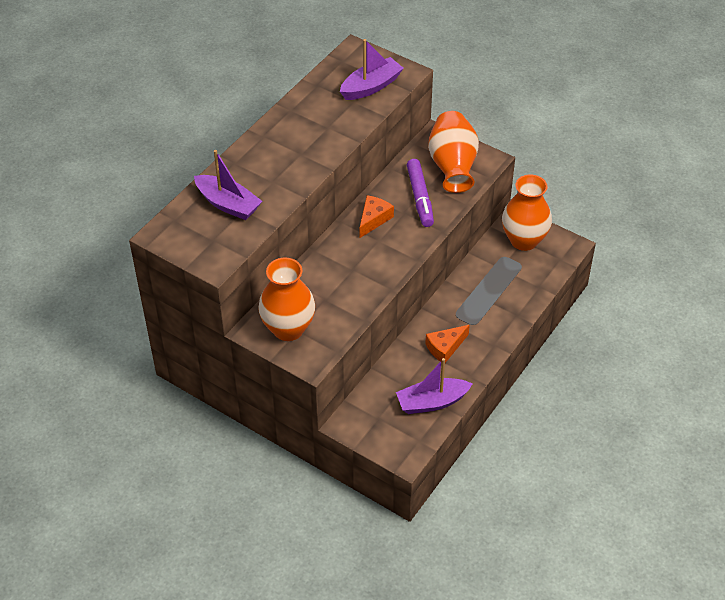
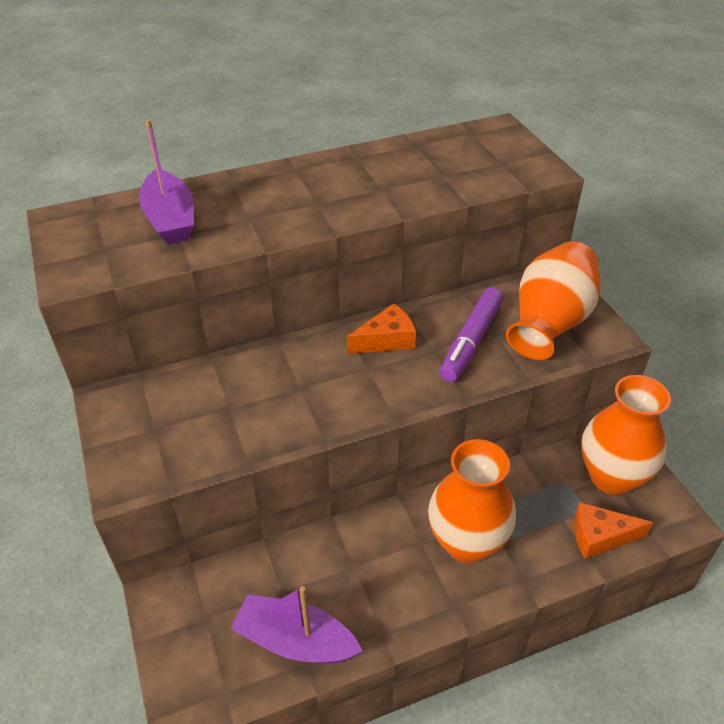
camera: 35 degrees right, 5 degrees down
(288, 329) = (147, 420): orange vase -> orange vase (467, 542)
(371, 86) = (481, 168): purple boat -> none
(445, 347) = (382, 568): orange cheese -> orange cheese (600, 536)

